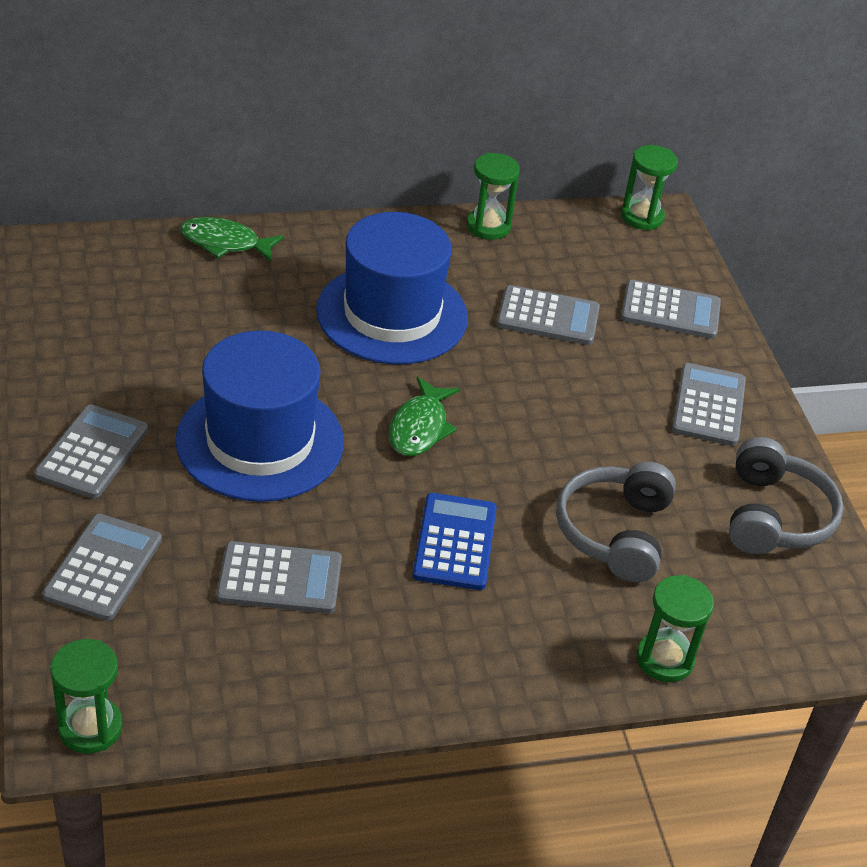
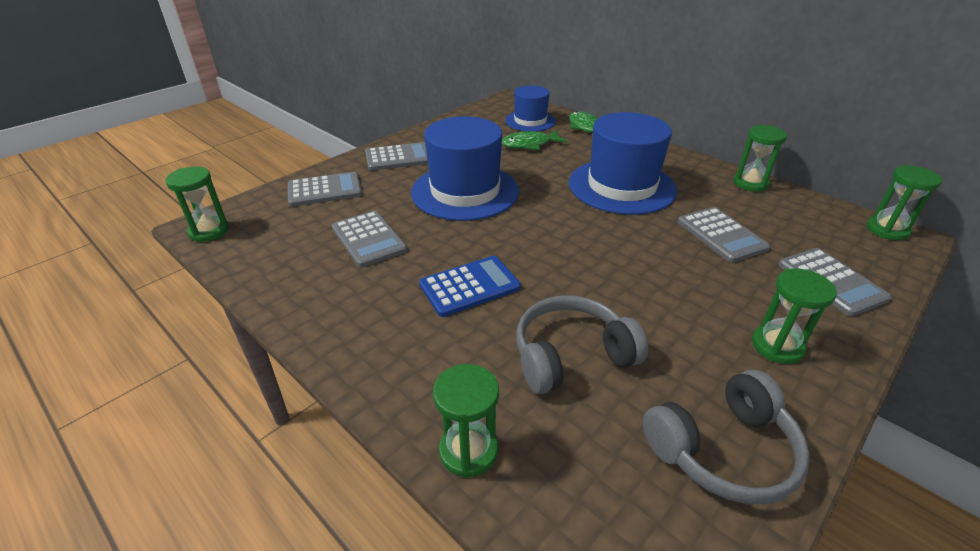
camera: 60 degrees right, 5 degrees down
(139, 273) = (530, 121): none -> blue hat
(420, 427) = (548, 232): green fish -> green fish (529, 144)
(709, 405) = (777, 346): grey calculator -> green hourglass

